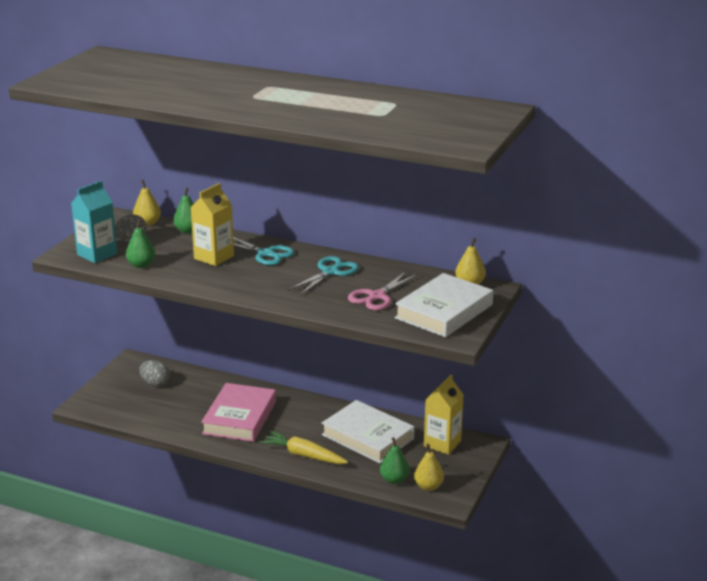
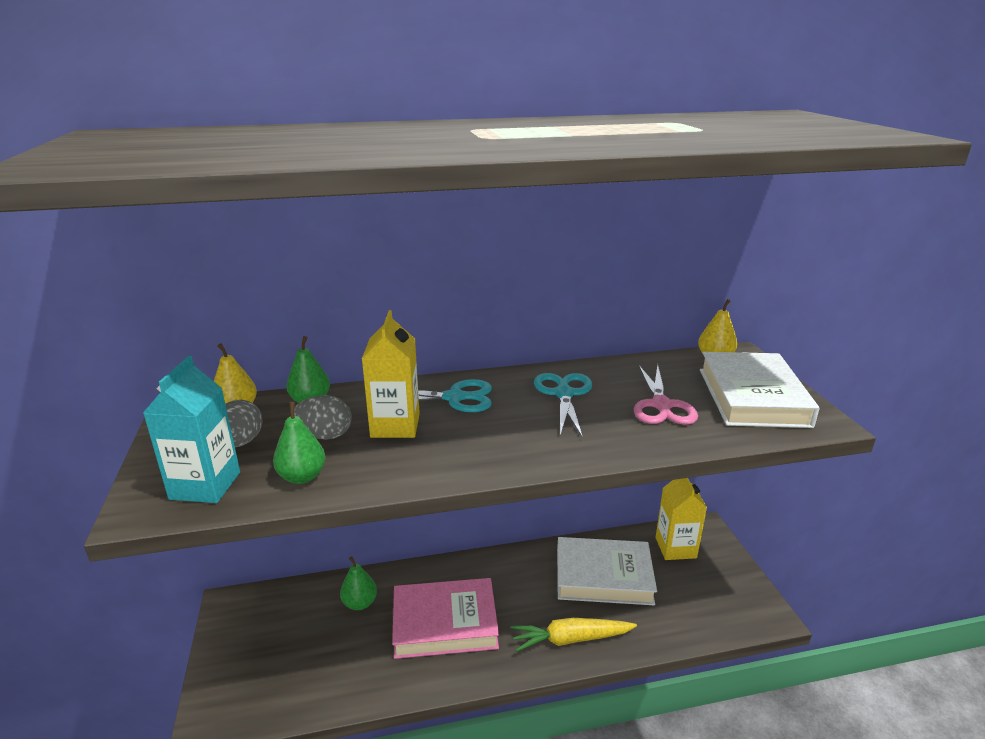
camera: 35 degrees left, 0 degrees up
(155, 383) = (291, 625): grey egg -> grey egg (325, 435)
(239, 417) = (445, 623): pink book -> pink book turned 75 degrees counterclockwise
(394, 480) = (692, 619): green pear -> green pear (360, 603)
(428, 486) = (730, 609): yellow pear -> none

